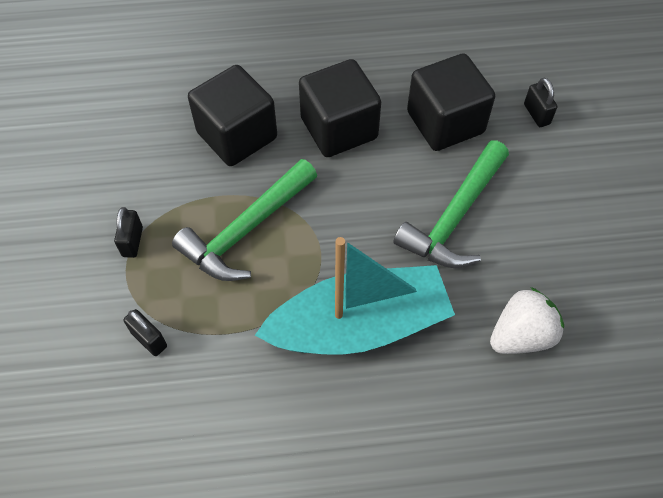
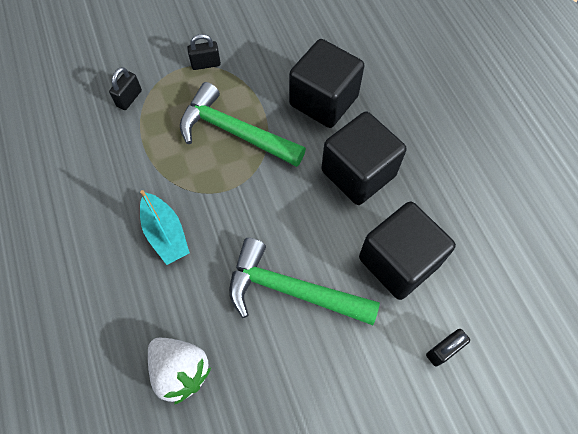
camera: 75 degrees right, 5 degrees up
(359, 325) = (166, 234): turquoise boat -> turquoise boat, size x0.51

